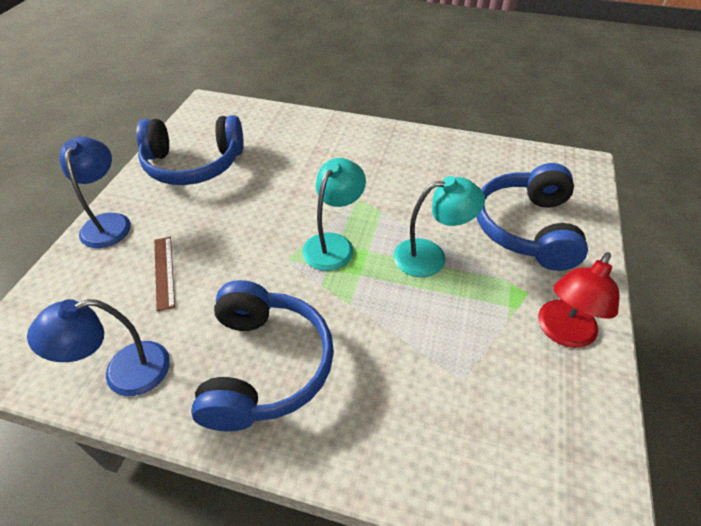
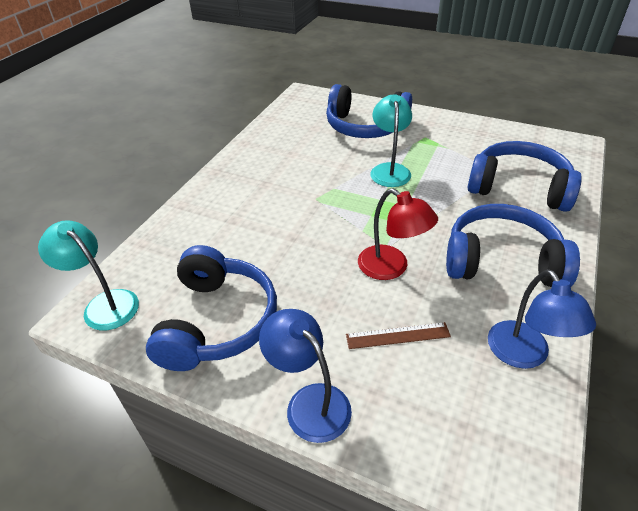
camera: 80 degrees left, 5 degrees down
(108, 222) = (309, 402): blue lamp -> blue lamp turned 45 degrees clockwise
(333, 244) = (370, 217): turquoise lamp -> turquoise lamp (104, 304)
(425, 404) = (518, 188): none -> blue headphones
(562, 333) = (457, 131): red lamp -> red lamp (391, 268)

